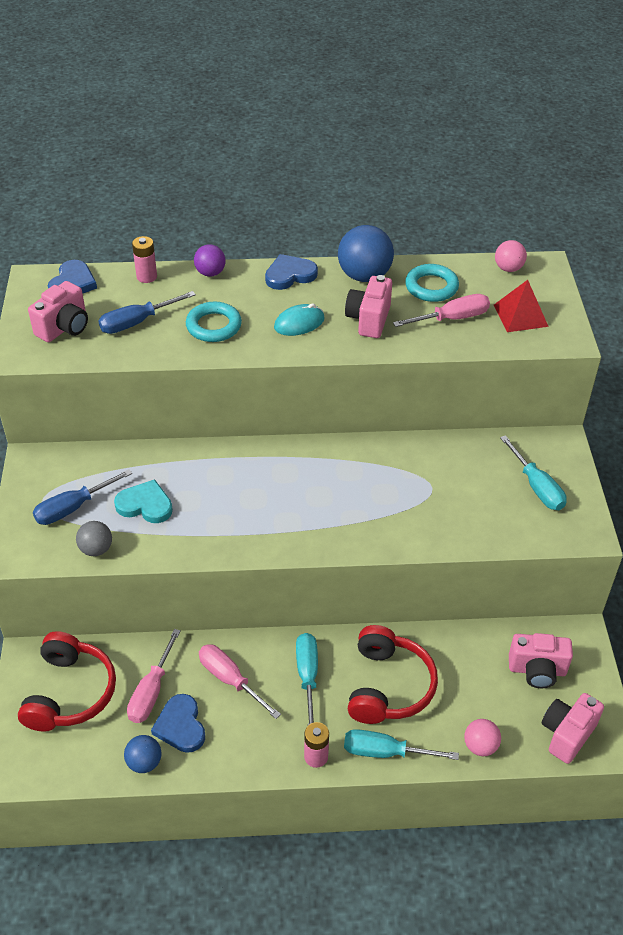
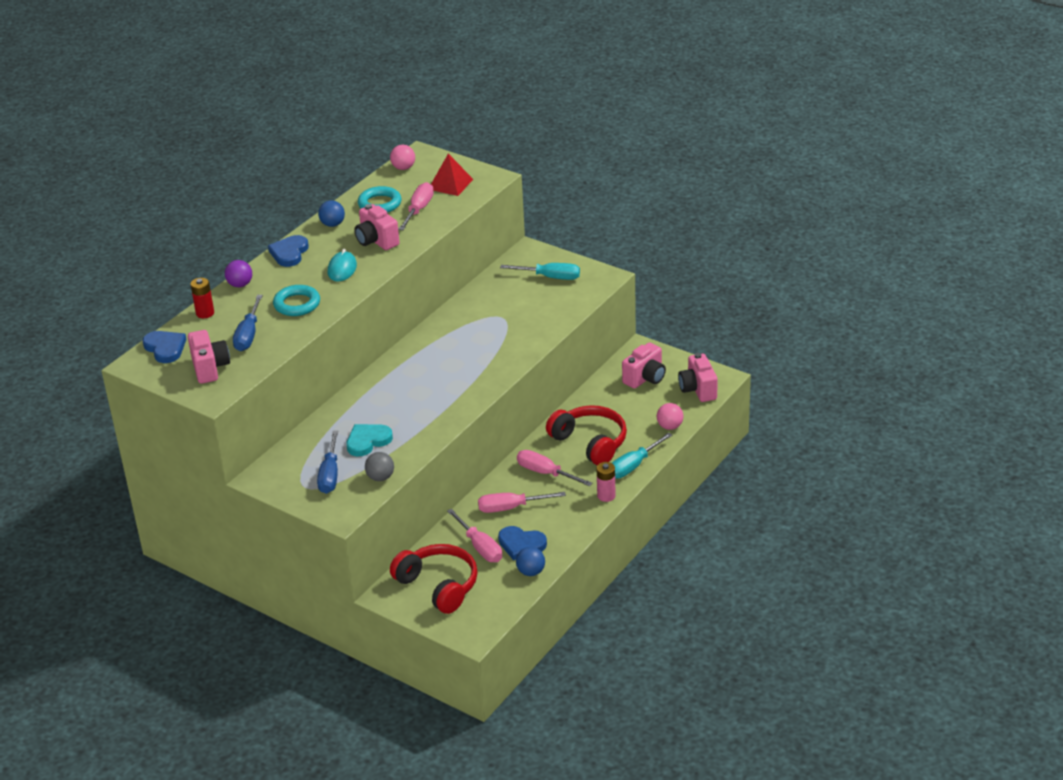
camera: 50 degrees left, 10 degrees down
(146, 276) = (205, 313): pink battery -> red battery
(307, 675) = (545, 473): turquoise screwdriver -> pink screwdriver
(364, 276) = (332, 224): blue ball -> blue ball, size x0.57

